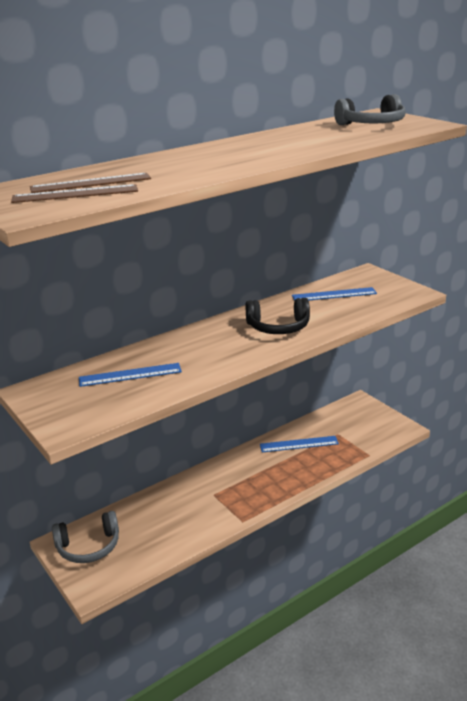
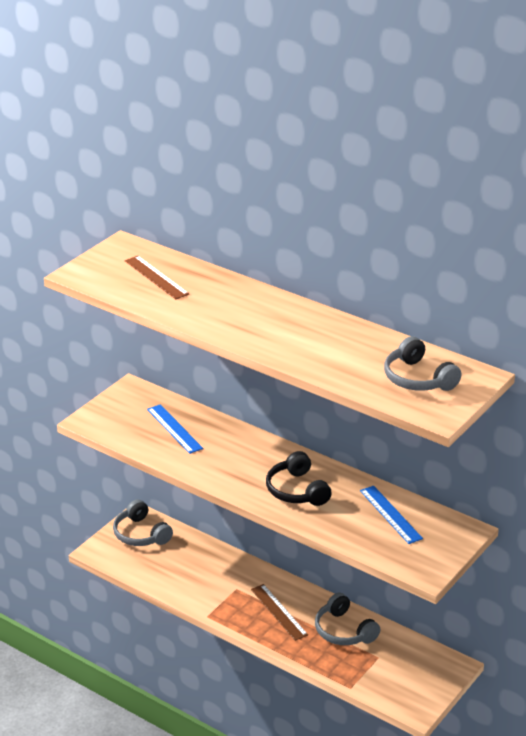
camera: 70 degrees right, 5 degrees up
(75, 194) = (127, 278): brown ruler -> brown ruler (279, 612)
(299, 444) = (344, 630): blue ruler -> grey headphones

